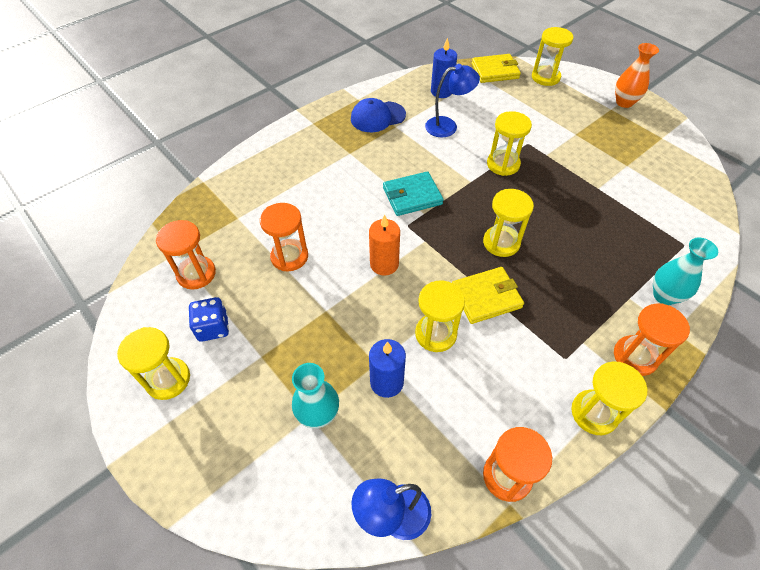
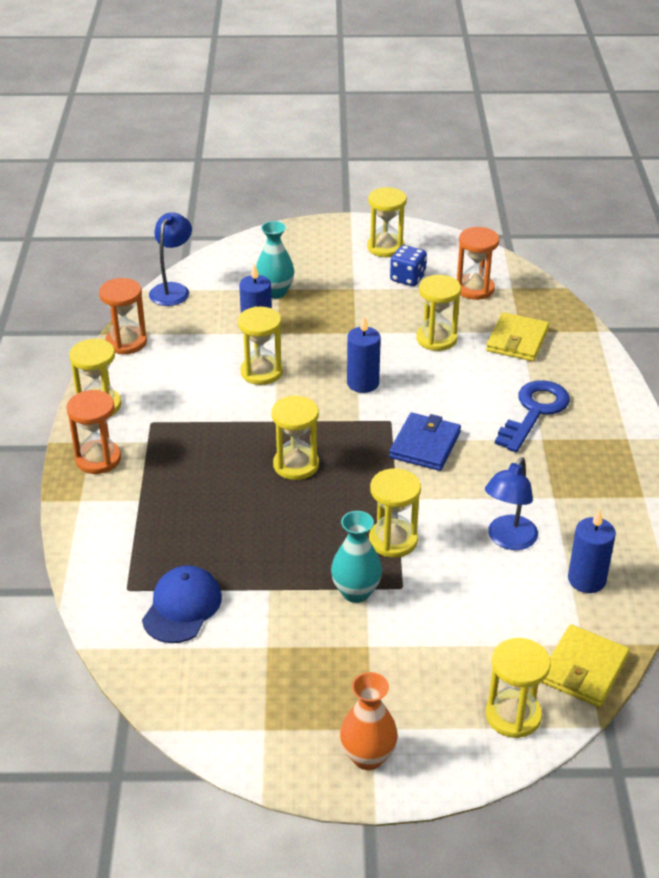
camera: 130 degrees right, 15 degrees down
(289, 256) = (436, 339): orange hourglass -> yellow hourglass
(326, 167) = (534, 412): none -> blue key
(377, 117) = (588, 493): blue cap -> blue cap (182, 607)
(384, 264) = (363, 383): orange candle -> blue candle
(412, 196) = (425, 445): turquoise wallet -> blue wallet
(486, 297) = (256, 418): yellow wallet -> yellow wallet (517, 340)
(664, 296) = (110, 523): turquoise vase -> turquoise vase (356, 592)

